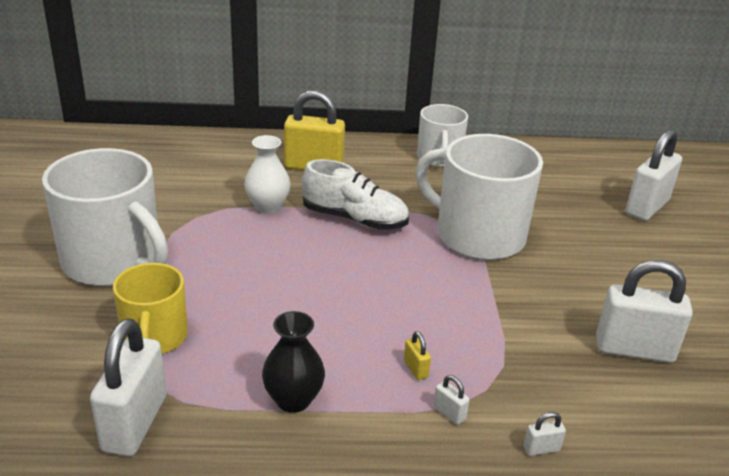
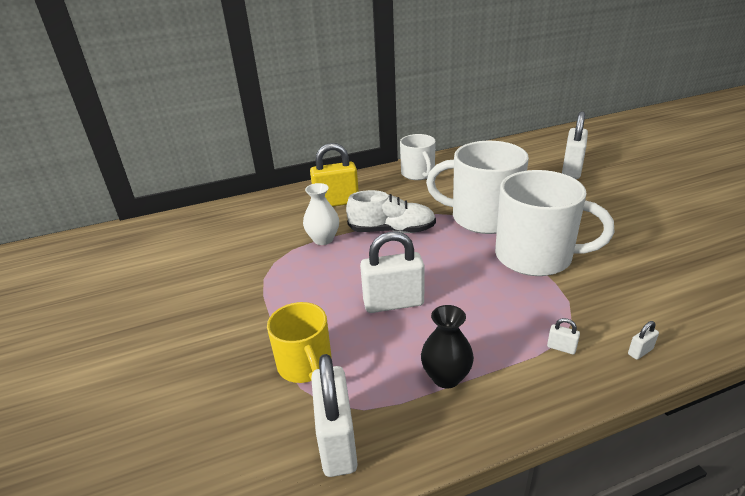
camera: 15 degrees left, 0 degrees up
(113, 261) = (231, 315): white mug -> white mug (535, 256)
(415, 369) = (514, 323): yellow padlock -> none
(634, 350) = (639, 263): white padlock -> white padlock (393, 303)

